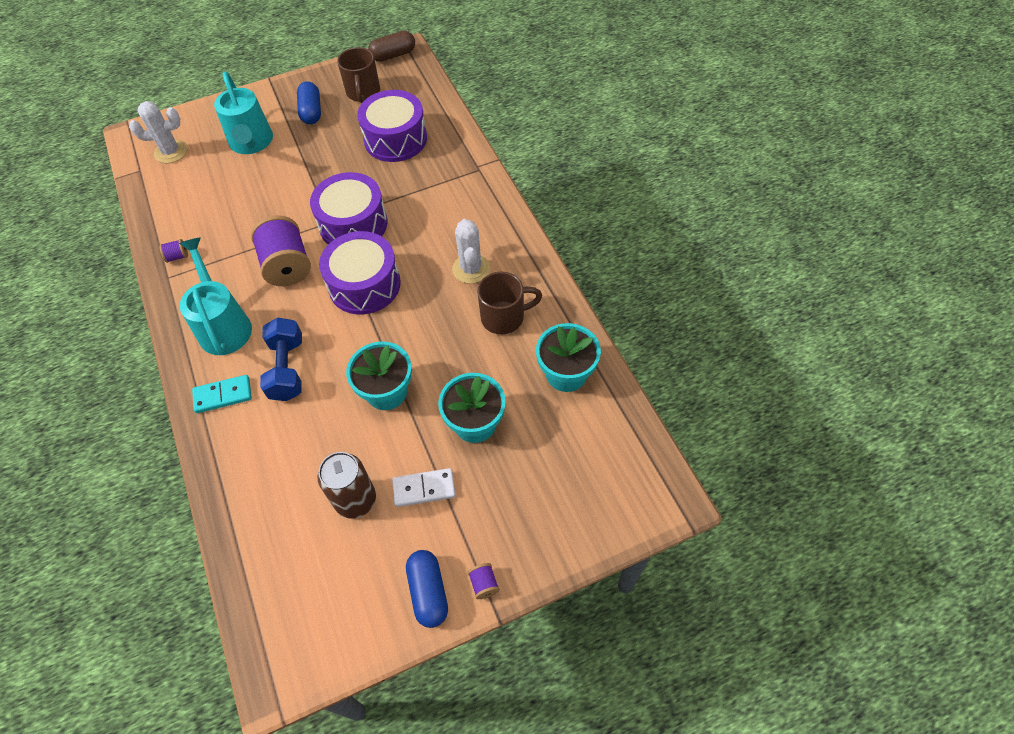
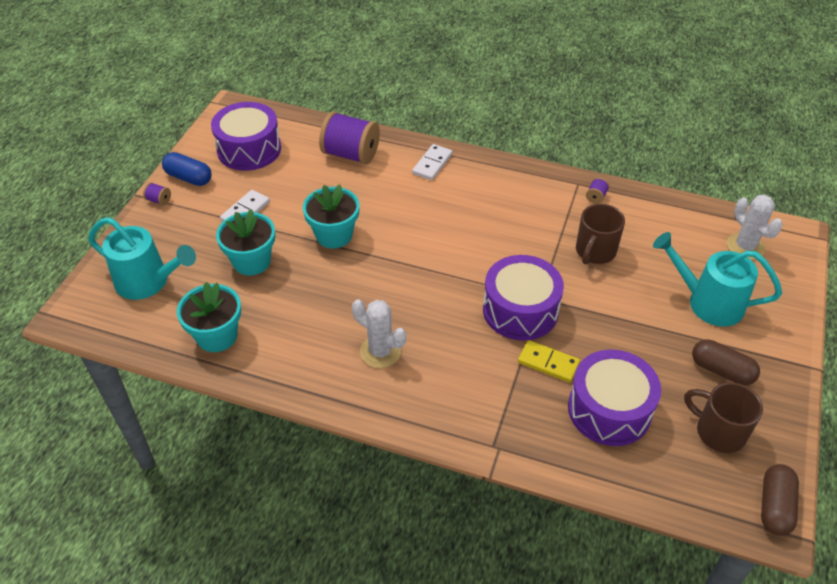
camera: 130 degrees right, 10 degrees down
(171, 152) = (745, 246): white cactus -> white cactus turned 60 degrees counterclockwise
(223, 325) = (495, 190): turquoise watering can -> turquoise watering can (148, 282)
(223, 395) = (432, 164): turquoise domino -> white domino
(287, 266) = (517, 248): purple spool -> purple spool (351, 154)
(287, 369) = (416, 200): blue dumbbell -> none
(311, 111) = (721, 370): blue capsule -> brown capsule
(355, 500) = (281, 180): brown can -> none
(364, 284) = (444, 278): purple drum -> purple drum (249, 149)
(387, 183) = (548, 363): none -> yellow domino
(504, 317) = (309, 337): brown mug -> brown mug (595, 251)

